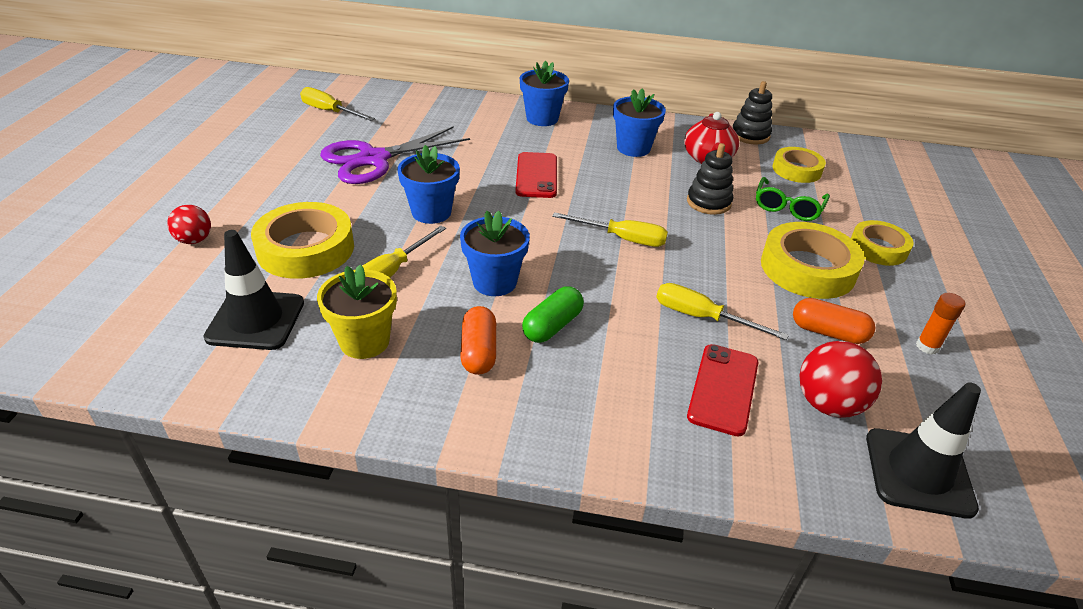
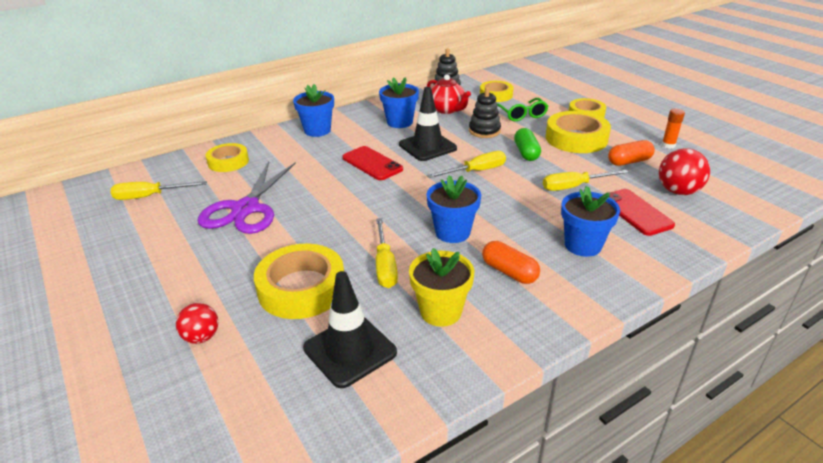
camera: 40 degrees left, 5 degrees down
(426, 111) = (228, 162): none -> yellow tape
(431, 212) = (346, 218): blue flower pot -> blue flower pot (583, 245)
(552, 326) = (520, 234): green capsule -> green capsule (526, 153)
(918, 472) = (744, 197): black traffic cone -> black traffic cone (427, 146)

